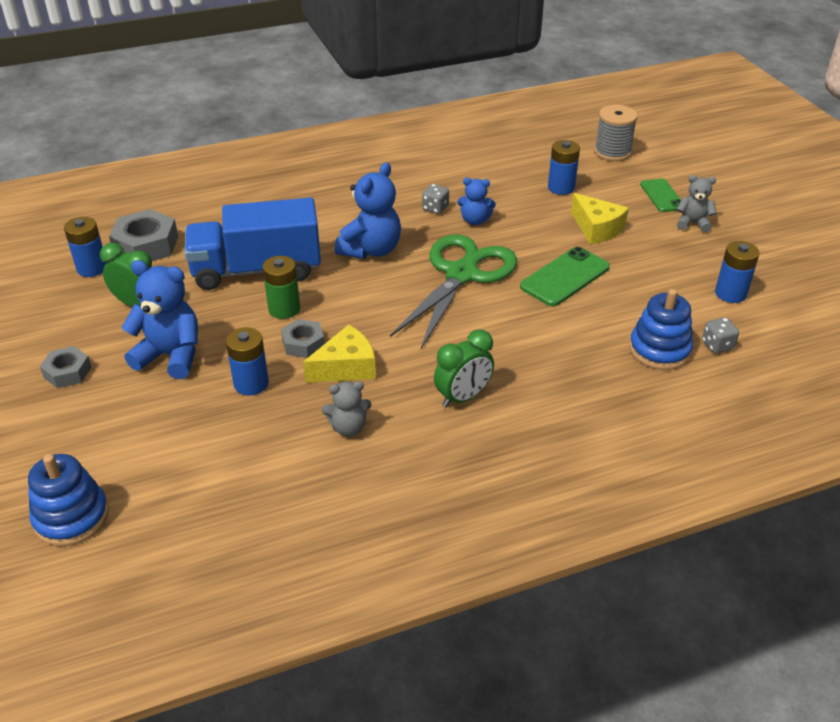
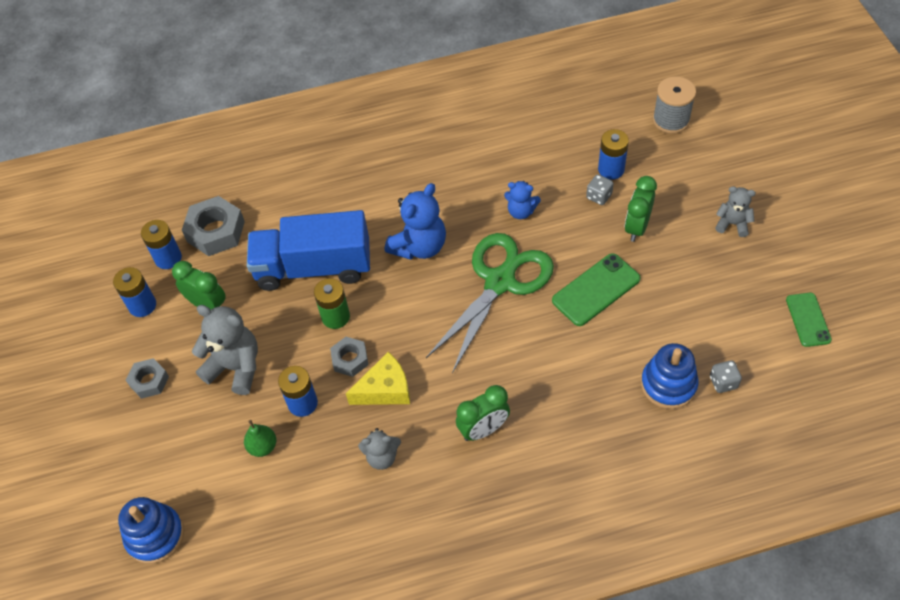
camera: 10 degrees right, 15 degrees up
(171, 356) = (235, 367): blue teddy bear -> grey teddy bear
(205, 425) = (263, 446): none -> green pear
(435, 208) = (485, 193): grey dice -> grey dice (599, 196)
(596, 228) = (637, 227): yellow cheese -> green clock
(662, 196) = (709, 184): green phone -> green phone (808, 319)
(730, 293) = (749, 318): blue battery -> blue battery (142, 305)

